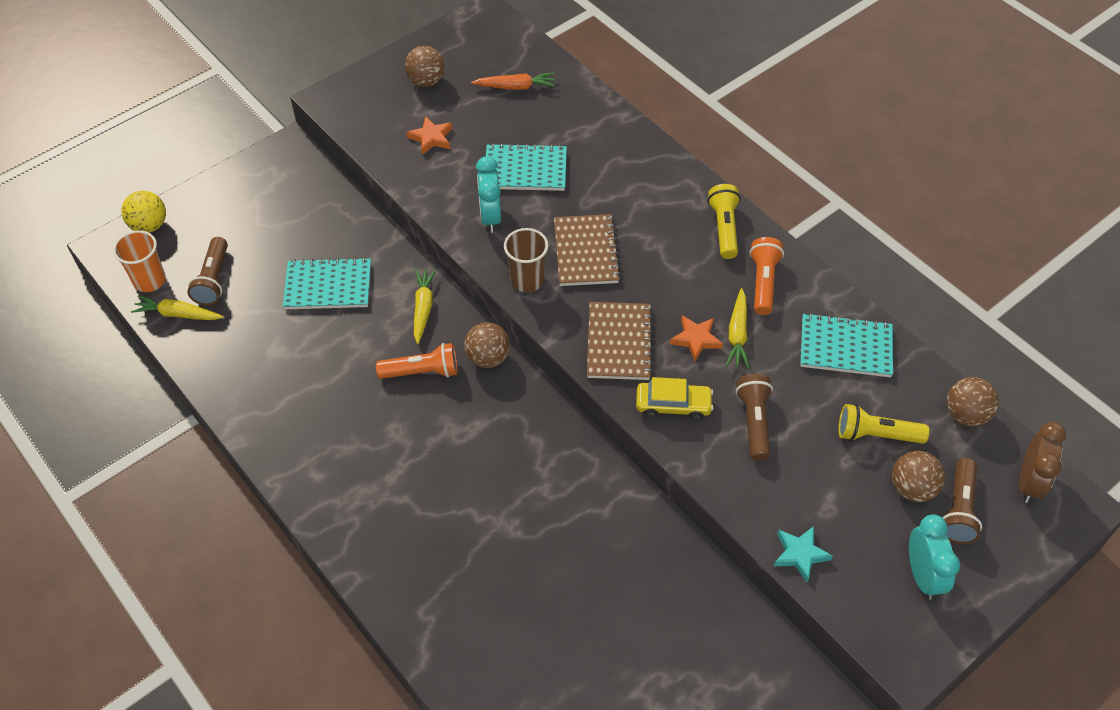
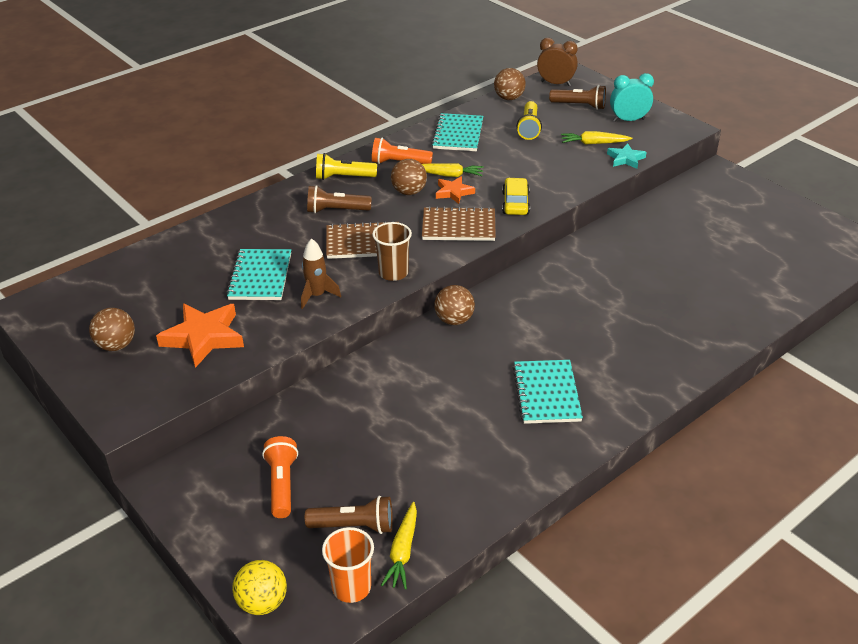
camera: 90 degrees left, 15 degrees down
(328, 286) = (368, 430): turquoise notebook -> turquoise notebook (546, 393)
(422, 371) = (471, 358): orange flashlight -> orange flashlight (282, 484)
(423, 308) = (398, 362): yellow carrot -> yellow carrot (594, 143)
(431, 138) = (203, 337): orange star -> orange star, size x1.76
(490, 217) = (317, 295): turquoise clock -> brown rocket
(515, 87) = (145, 285): orange carrot -> none
(754, 422) = (525, 171): brown flashlight -> brown flashlight (336, 210)
(912, 488) = (567, 119): brown ball -> brown ball (409, 192)

